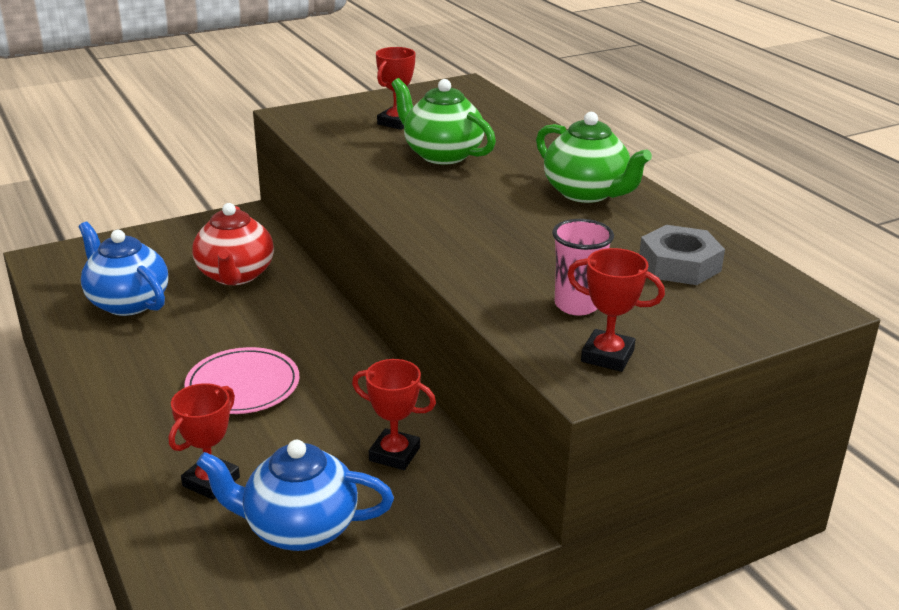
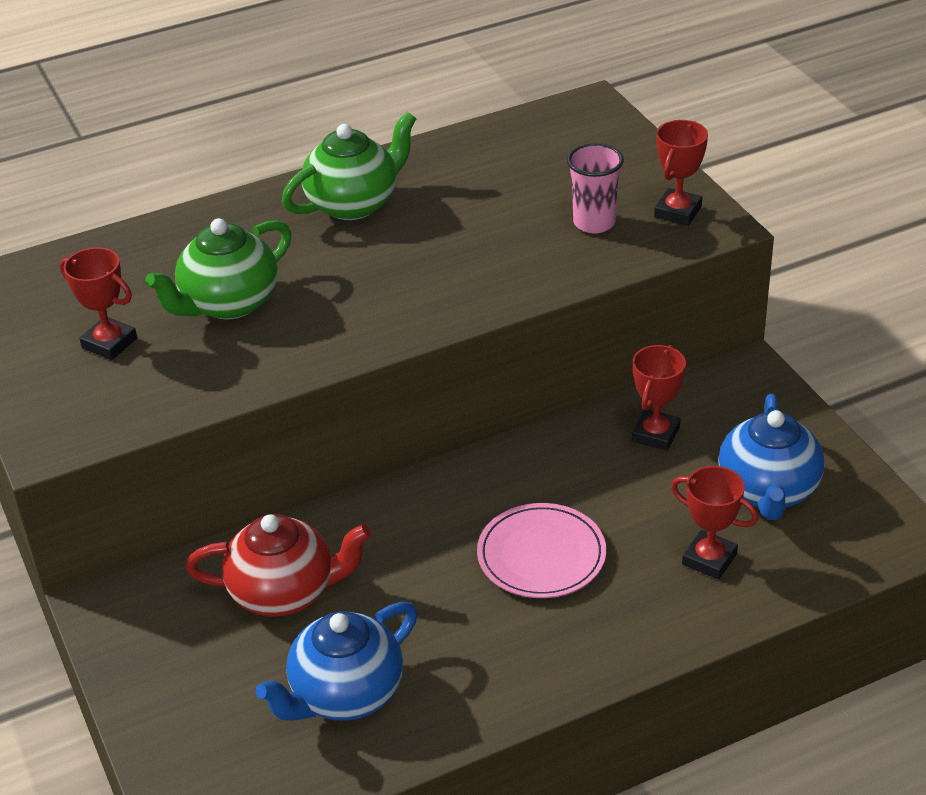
camera: 85 degrees left, 10 degrees up
(679, 265) = (517, 162): grey nut -> none

